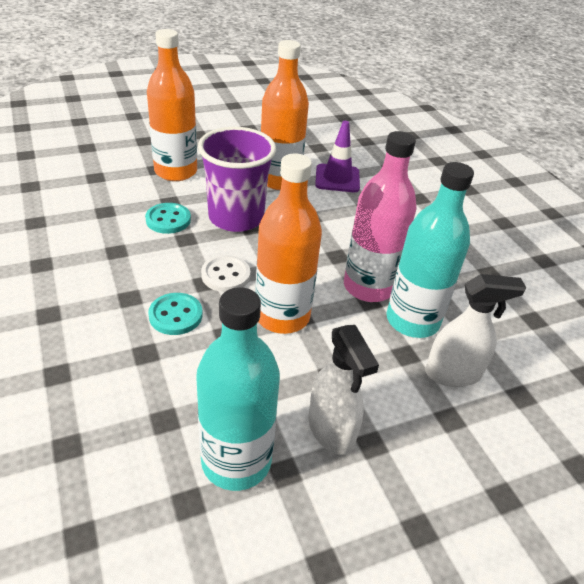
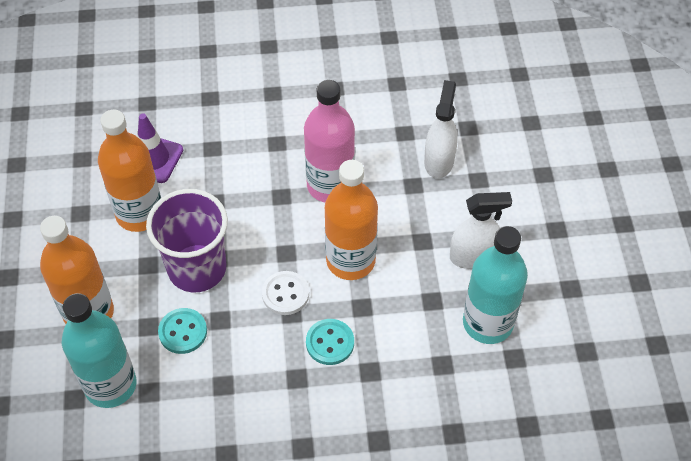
camera: 70 degrees left, 15 degrees up
(412, 320) = (378, 167): turquoise bottle -> turquoise bottle (110, 385)

